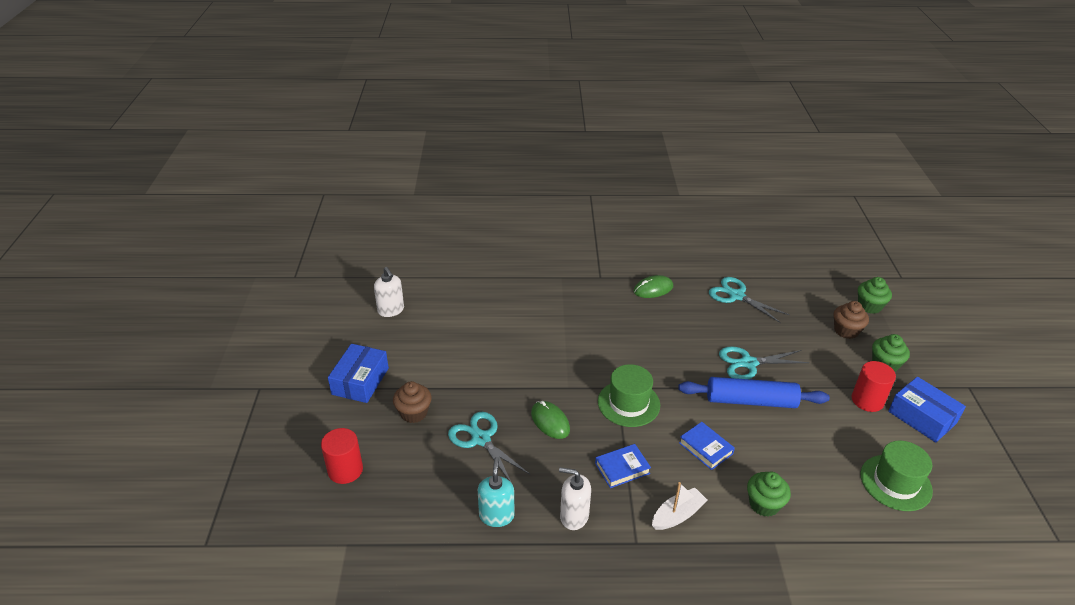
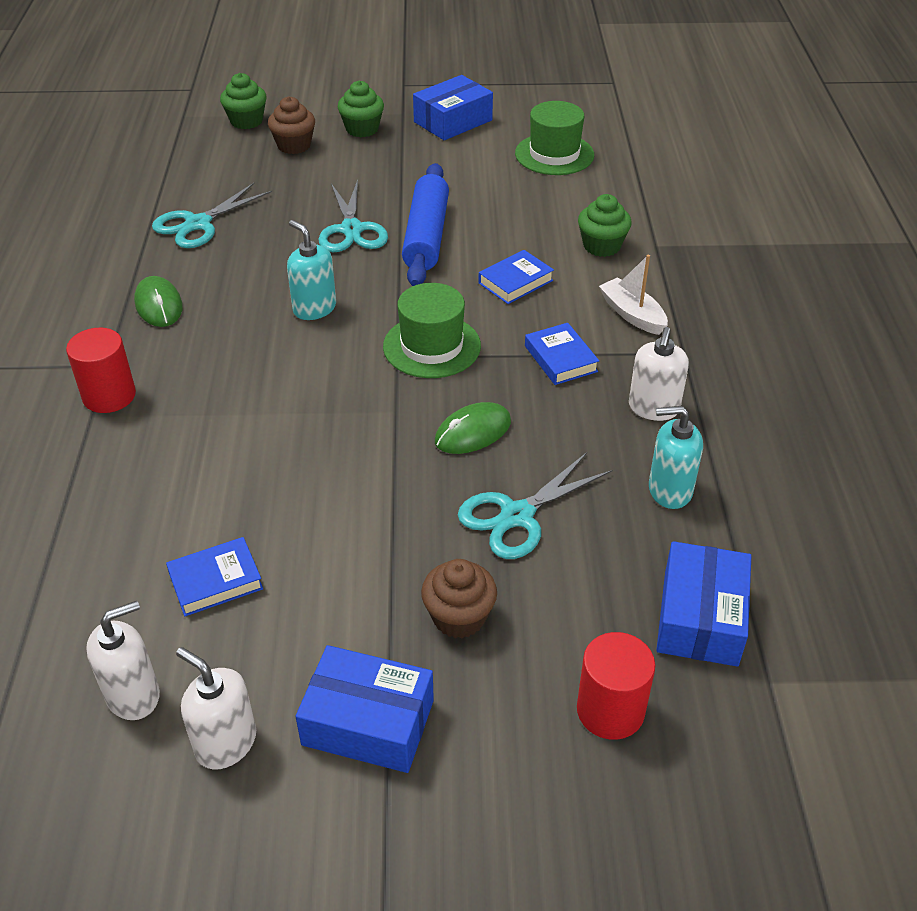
camera: 90 degrees left, 5 degrees up
(361, 338) = (225, 743): none -> white soap dispenser
(395, 517) = (700, 617): none -> blue box
(449, 328) = (216, 581): none -> blue book
(659, 350) = (314, 308): none -> turquoise soap dispenser
(867, 400) = (425, 151): red cylinder -> red cylinder (109, 396)

